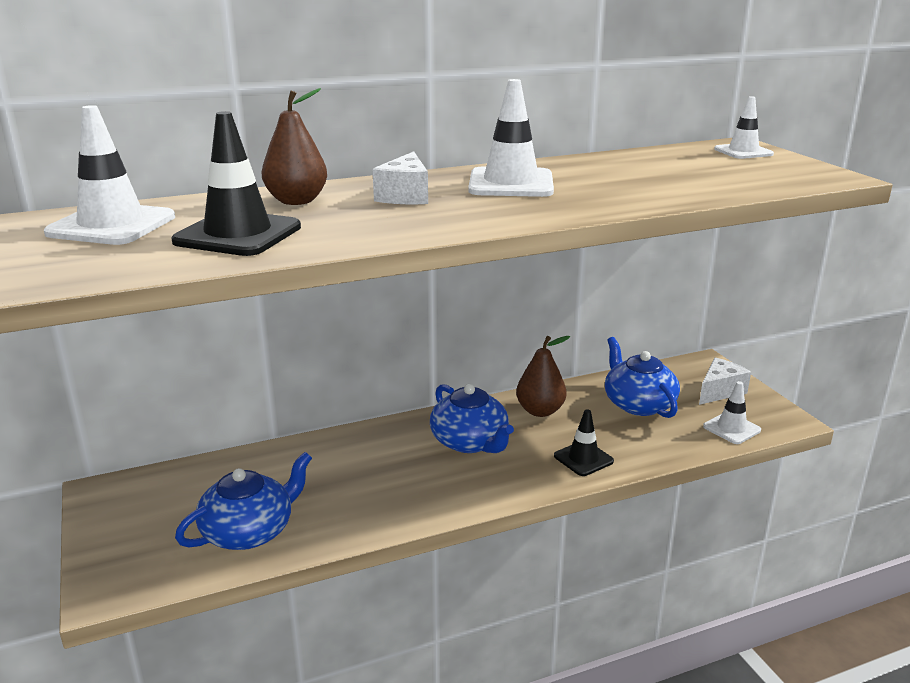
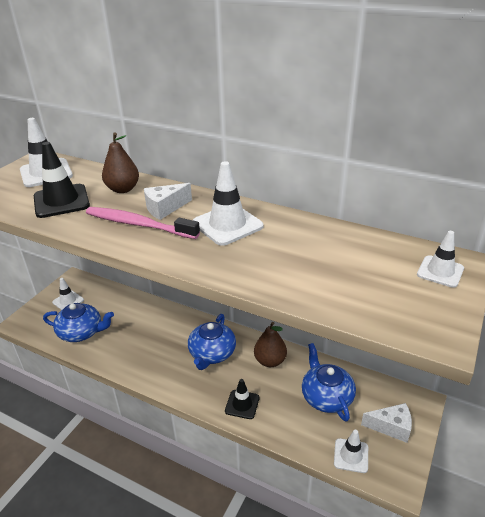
camera: 50 degrees right, 10 degrees up
(148, 517) = (68, 301): none -> white traffic cone
(415, 214) = (138, 224): none -> pink toothbrush
(638, 404) = (326, 396): blue teapot -> blue teapot turned 45 degrees counterclockwise

